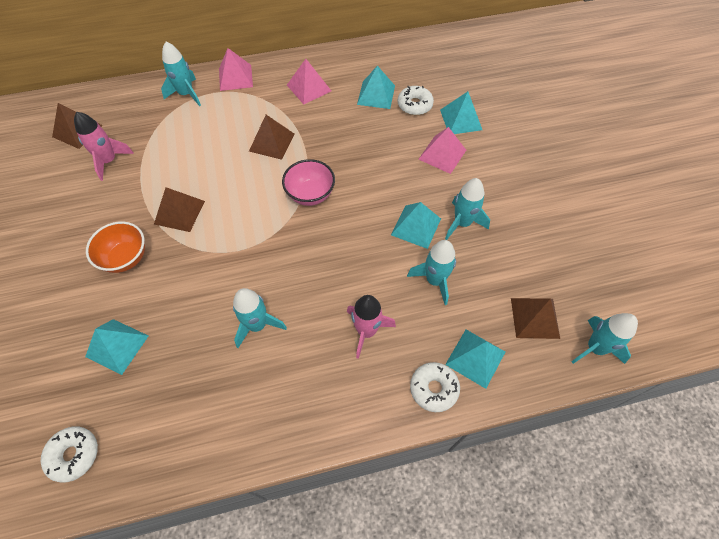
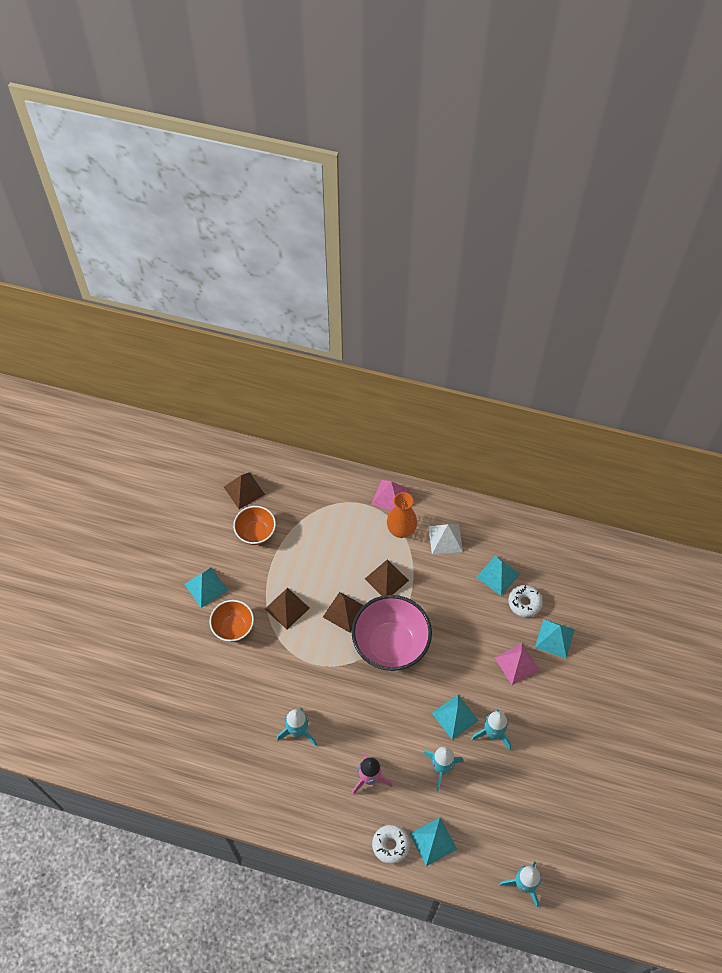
camera: 30 degrees right, 0 degrees up
(74, 455) = (146, 755): white donut -> none
(109, 161) = (256, 533): pink rocket -> orange bowl
(117, 346) = (200, 694): turquoise pyramid -> turquoise pyramid (206, 587)
(186, 94) = (342, 495): turquoise rocket -> none
(262, 98) = (401, 530): none -> orange vase
(309, 88) = (445, 539): pink pyramid -> white pyramid
(310, 194) = (390, 644): pink bowl -> pink bowl, size x1.77
(534, 318) = (495, 837): brown pyramid -> brown pyramid (344, 612)

